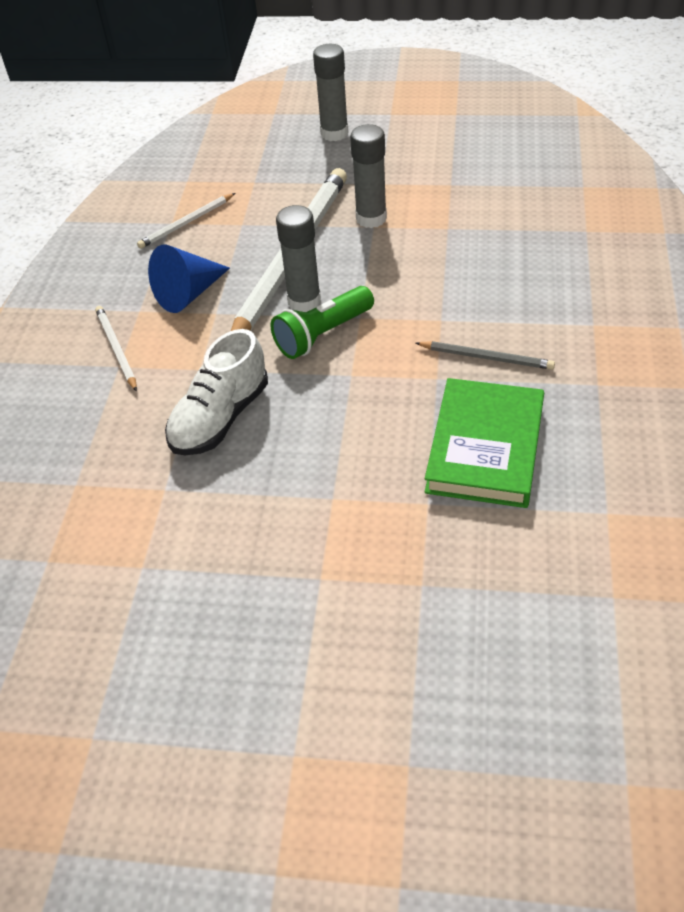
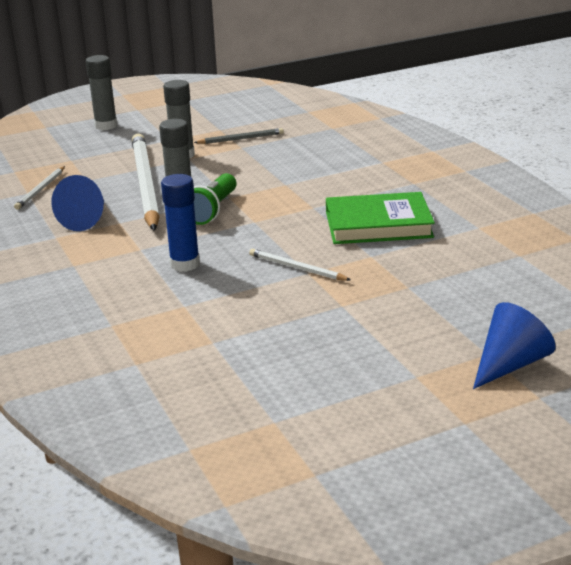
camera: 35 degrees left, 20 degrees down
(116, 349) = (61, 258): white pencil -> white pencil (297, 268)
(220, 418) = (185, 264): white shoe -> blue glue stick
(416, 803) = (510, 364): none -> blue cone
(485, 448) = (378, 225): green book -> green book turned 75 degrees counterclockwise
(486, 357) = (334, 191): grey pencil -> grey pencil (241, 139)

